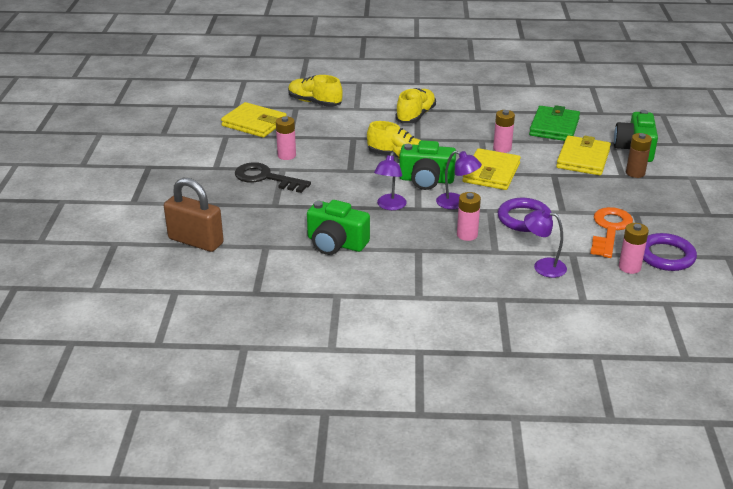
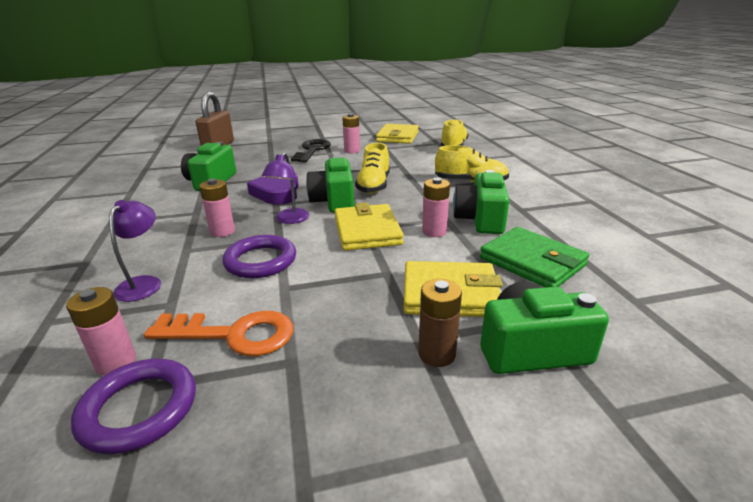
camera: 75 degrees right, 5 degrees down
(390, 206) = (277, 192): purple lamp -> purple heart
(489, 128) = (480, 219): none -> green camera
(491, 173) = (367, 231): yellow wallet -> yellow wallet turned 75 degrees clockwise
(554, 127) = (532, 262): green wallet -> green wallet turned 45 degrees clockwise

